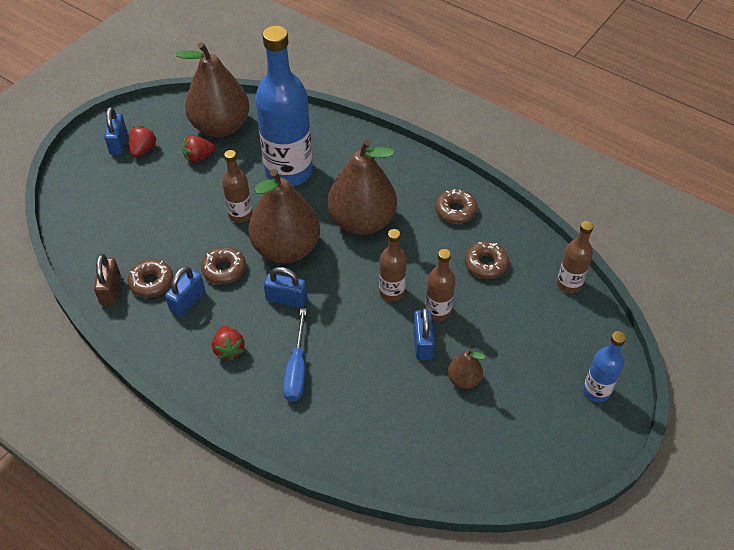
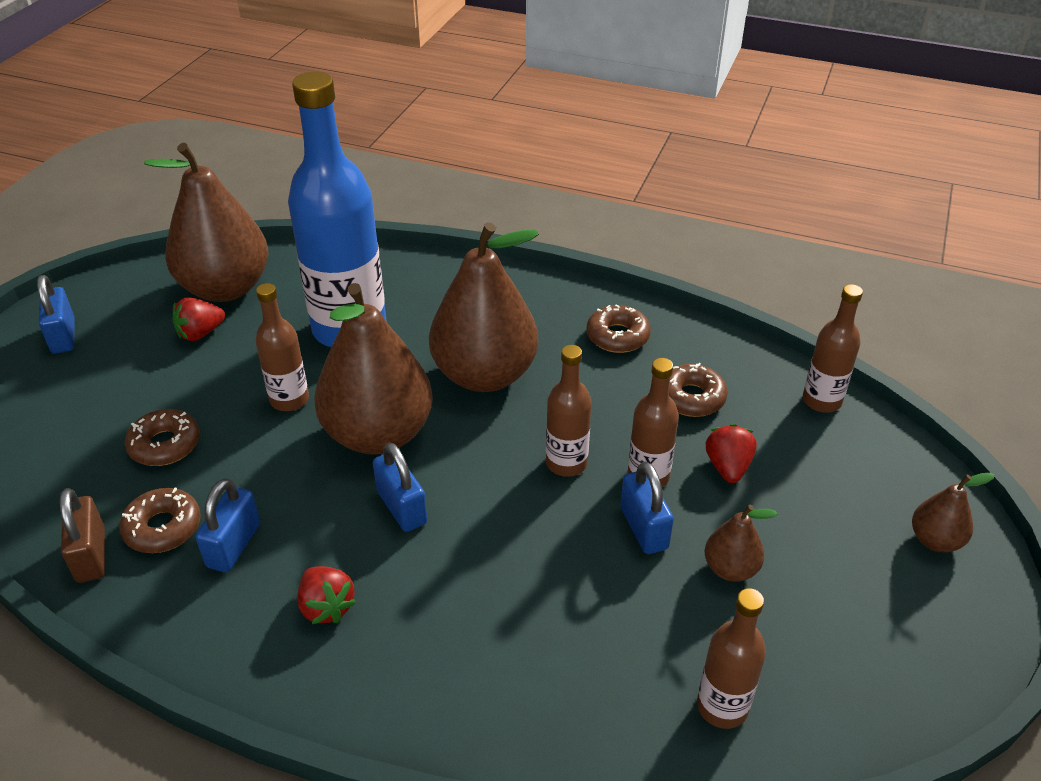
camera: 15 degrees left, 10 degrees down
(143, 149) = (107, 338): red strawberry -> red strawberry (728, 467)
(224, 269) = (284, 484): brown donut -> brown donut (165, 445)
(286, 299) = (402, 507): blue padlock -> blue padlock turned 60 degrees clockwise
(297, 369) = (454, 614): blue screwdriver -> none
(426, 456) = (722, 707): none -> brown bottle
(596, 390) = (935, 540): blue bottle -> brown pear

